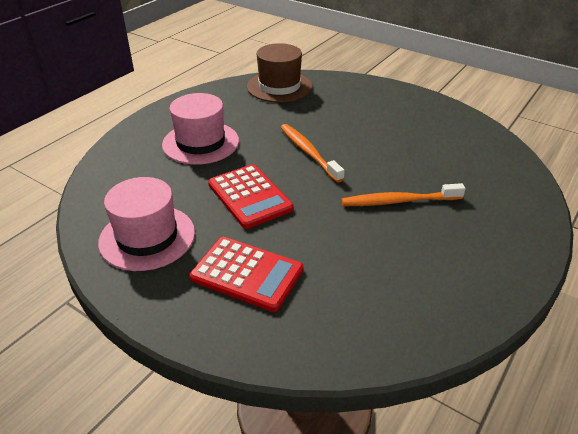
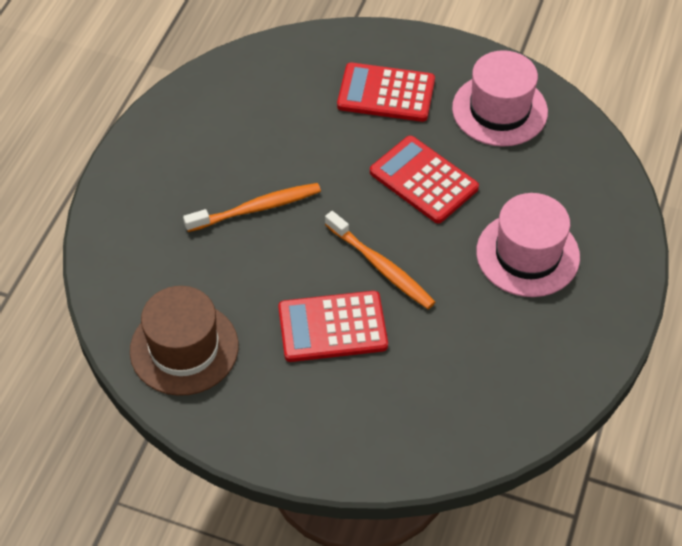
camera: 165 degrees right, 15 degrees up
(279, 86) = (480, 417): brown hat -> brown hat (184, 348)
(354, 130) = (332, 327): none -> red calculator

